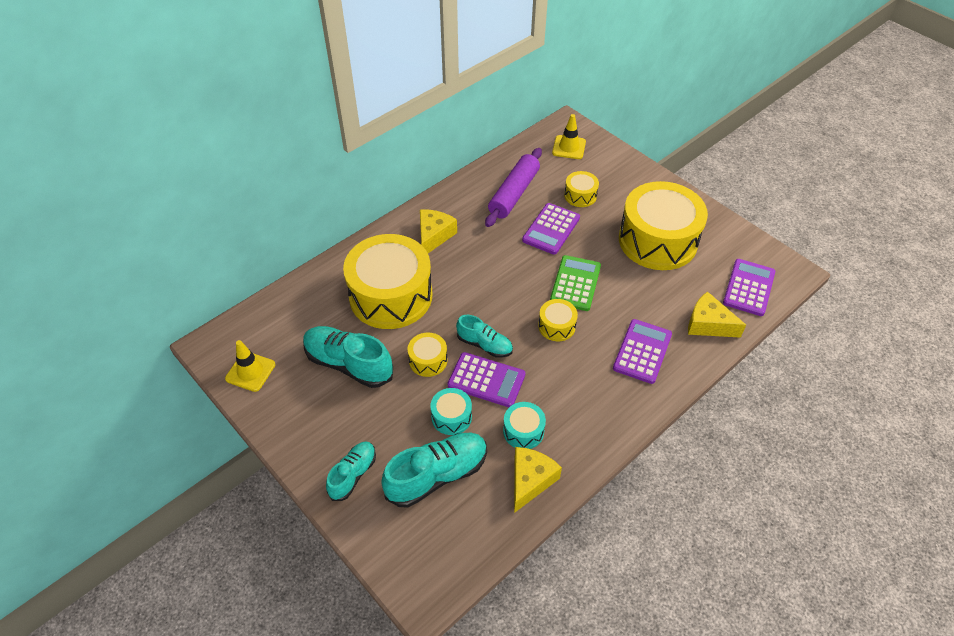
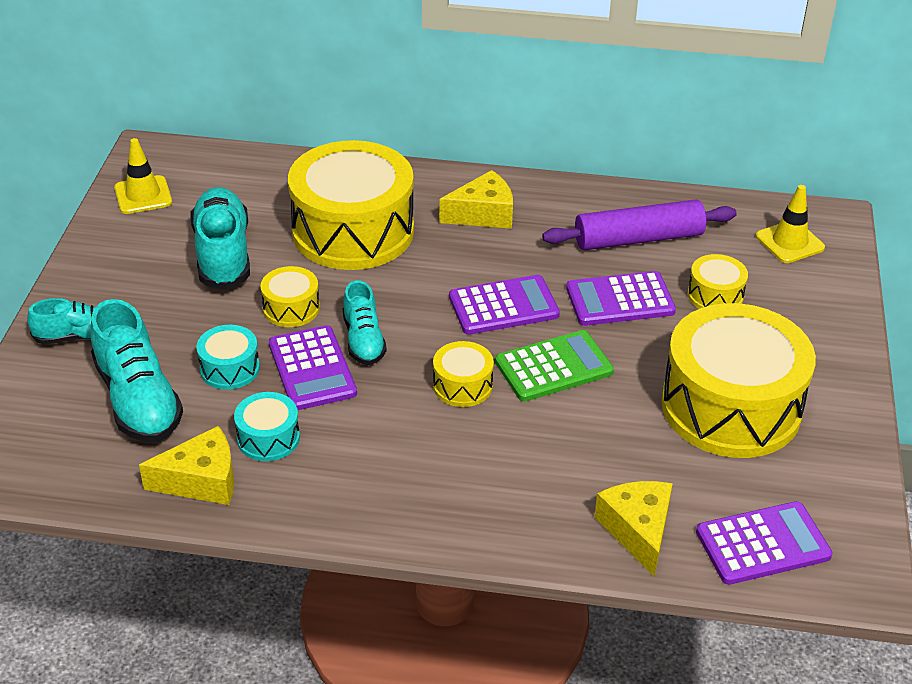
camera: 50 degrees right, 10 degrees down
(437, 475) = (138, 399): turquoise shoe -> turquoise shoe turned 45 degrees clockwise
(642, 351) = (511, 485): purple calculator -> purple calculator (503, 306)

